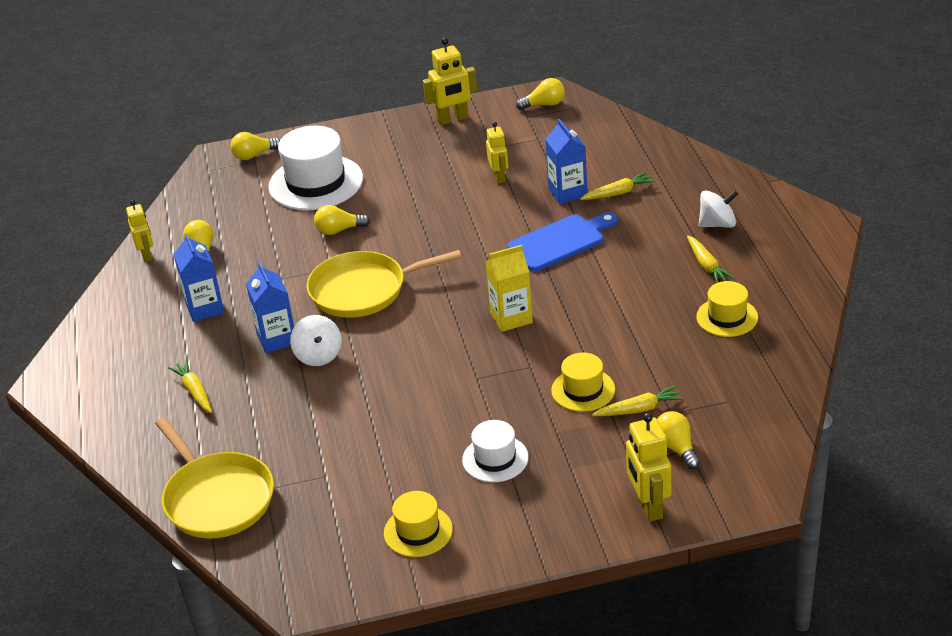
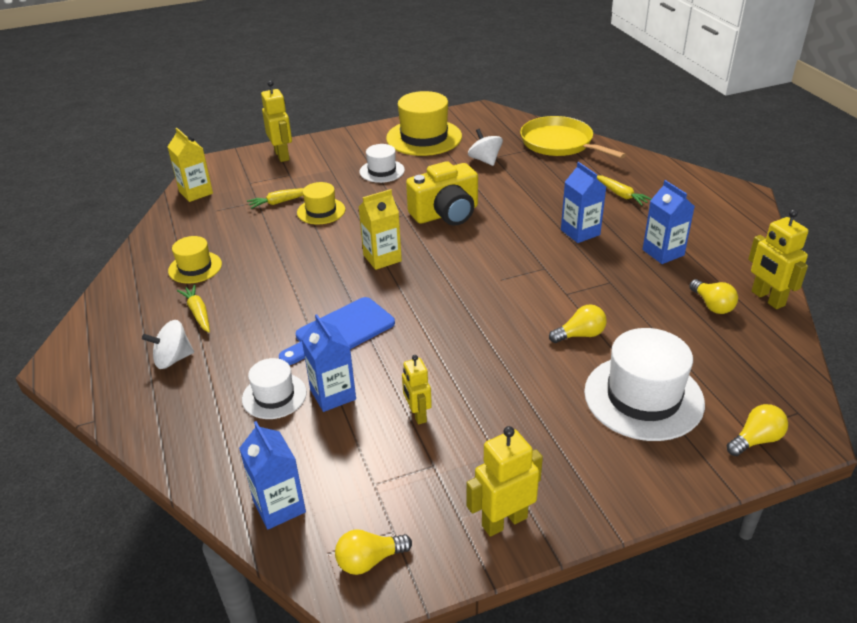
camera: 170 degrees right, 0 degrees up
(146, 255) = (767, 299): yellow robot -> yellow robot, size x1.50
(318, 355) = (537, 222): white spinning top -> white spinning top (485, 160)
(363, 290) = (524, 275): yellow pan -> none
(418, 531) = (424, 137): yellow hat -> yellow hat, size x1.79
(423, 375) = (446, 214): none -> yellow camera
(605, 129) = (279, 506): none -> blue carton
(618, 193) = (274, 396): yellow carrot -> white hat
(676, 448) = (258, 183): yellow light bulb -> none
(764, 435) = (196, 192): none -> yellow carton

